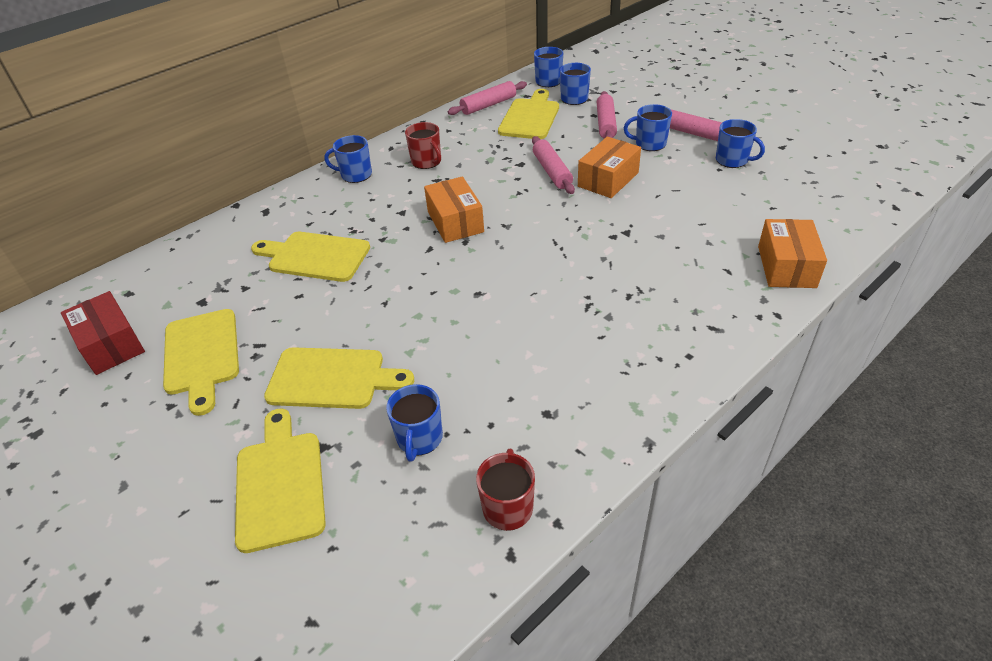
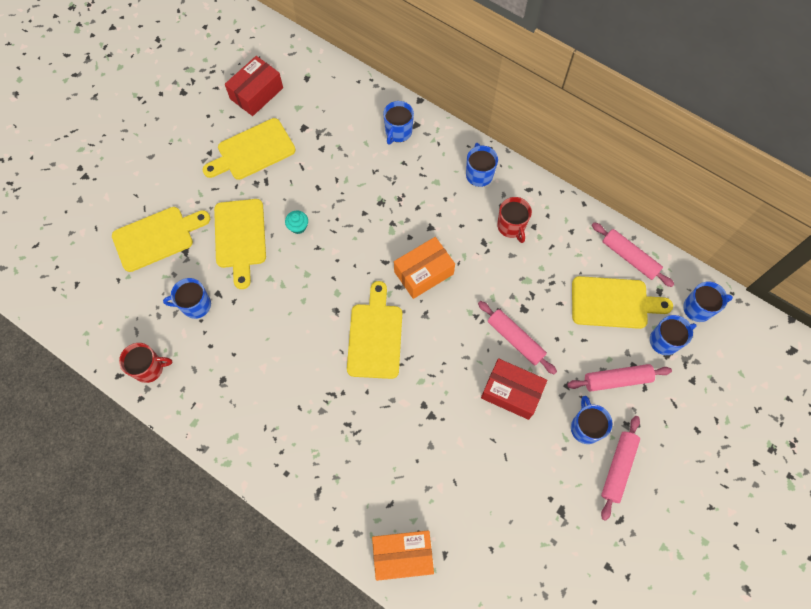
camera: 75 degrees right, 25 degrees up
(315, 256) = (363, 182): yellow cutting board -> yellow cutting board (375, 336)
(346, 318) = (298, 226): none -> turquoise cupcake
(427, 162) = (511, 226): red mug -> red mug turned 60 degrees counterclockwise
(552, 171) = (515, 339): pink rolling pin -> pink rolling pin turned 75 degrees clockwise
(608, 179) = (511, 392): orange box -> red box
(732, 160) = (570, 512): blue mug -> blue mug (398, 132)

